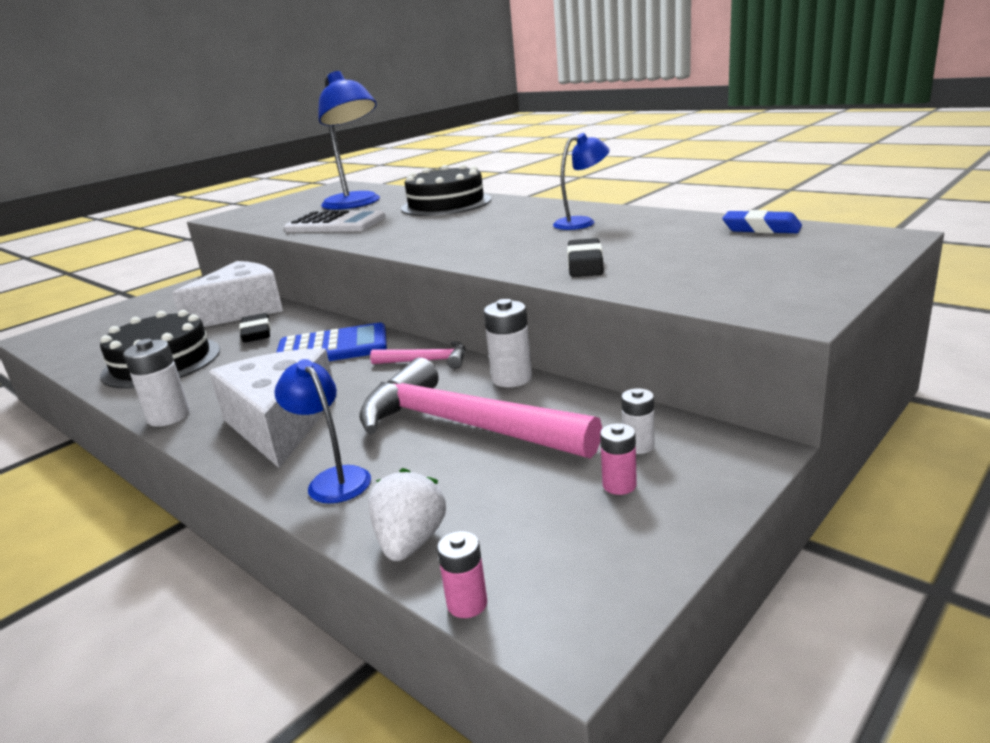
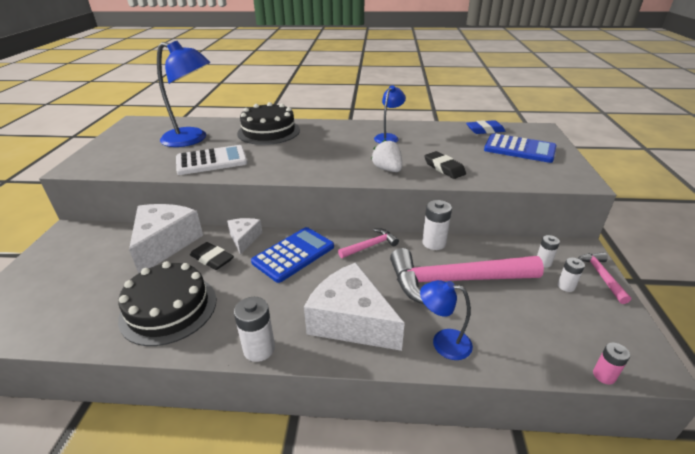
camera: 40 degrees left, 10 degrees up
(312, 322) = (244, 239): none -> white cheese
(410, 542) = (536, 358): white strawberry -> white strawberry (387, 169)
(619, 485) = (566, 286): pink battery -> white battery
(713, 494) = (601, 276): none -> pink hammer
(770, 258) = (519, 149): none -> blue calculator

